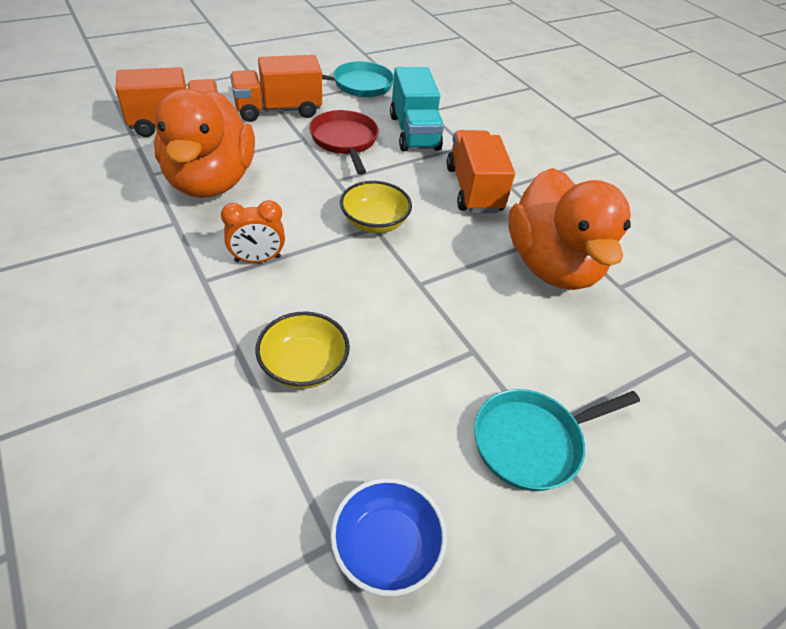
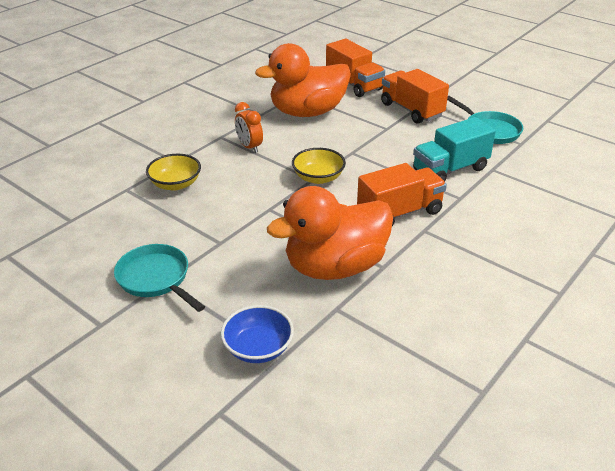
camera: 75 degrees right, 10 degrees down
(345, 141) = (402, 144): red pan -> none
(386, 547) = (72, 237): blue bowl -> blue bowl (258, 348)

